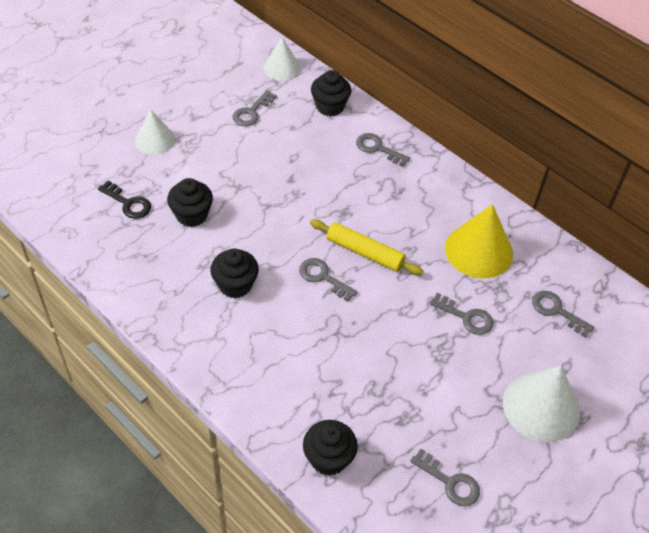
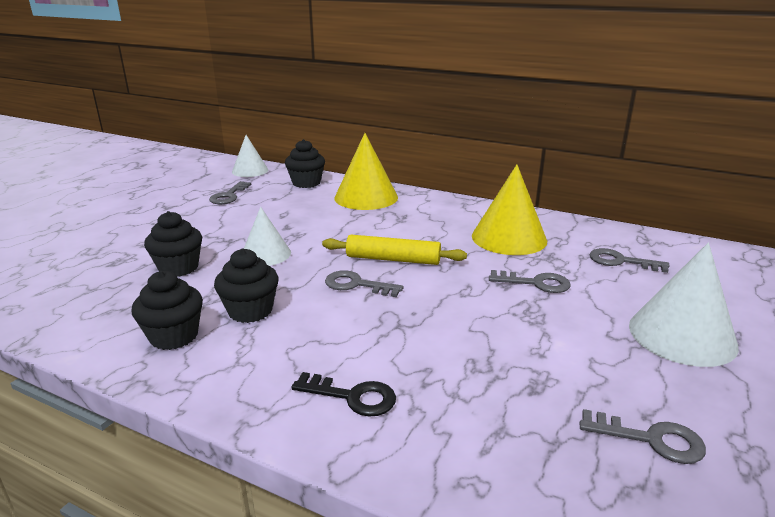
camera: 15 degrees left, 25 degrees down
(128, 203) = (95, 272): black key -> black key (352, 397)
(155, 140) = (124, 226): white cone -> white cone (266, 254)
(328, 458) = (464, 459): black cupcake -> black cupcake (174, 336)
(378, 148) = (366, 197): grey key -> yellow cone

